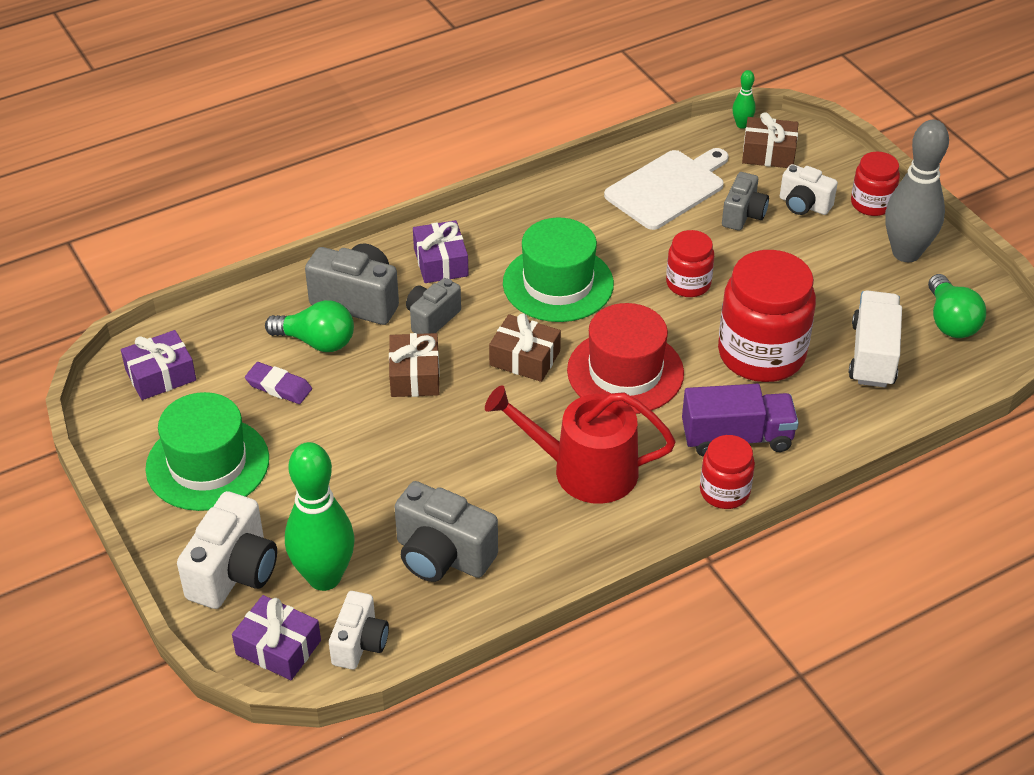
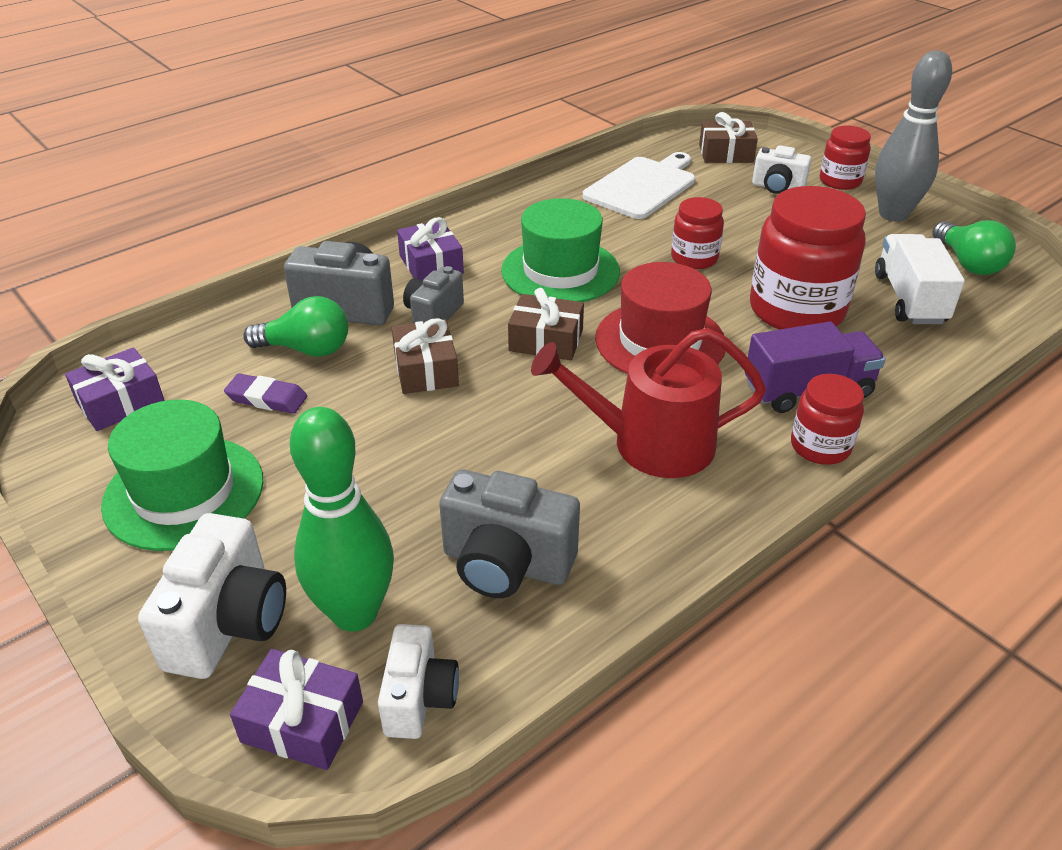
camera: 10 degrees left, 5 degrees down
(742, 125) = (692, 136): green bowling pin -> none
(743, 215) = (724, 200): grey camera -> none

